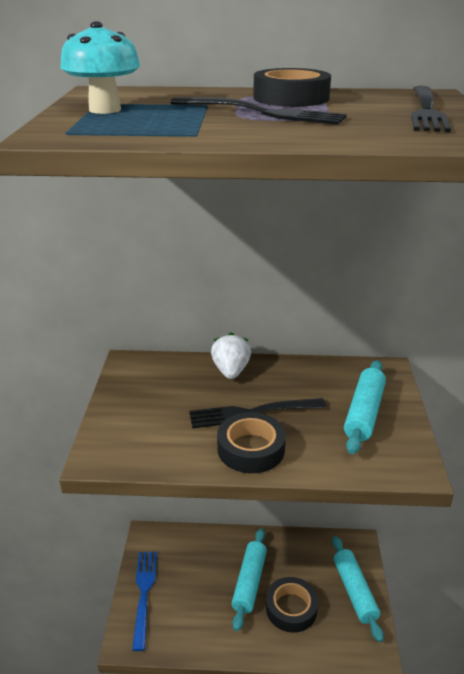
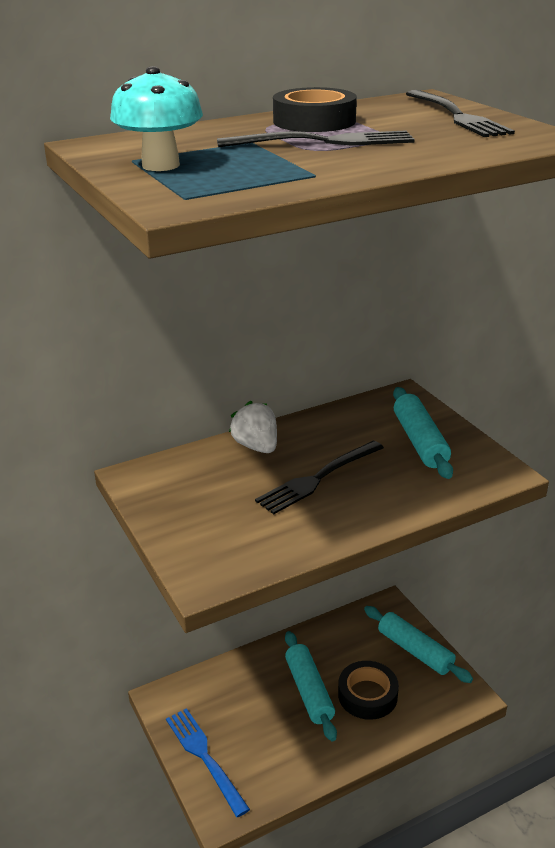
camera: 30 degrees left, 0 degrees up
(251, 449) = (349, 511): black tape -> none

